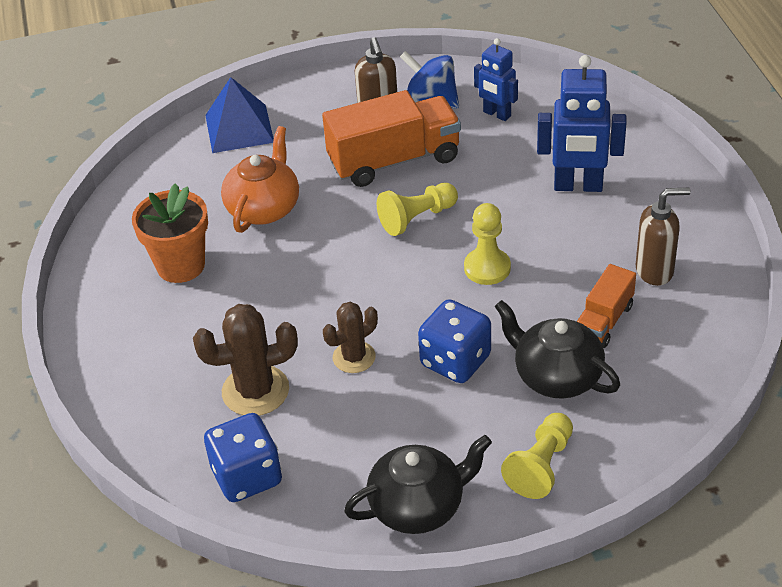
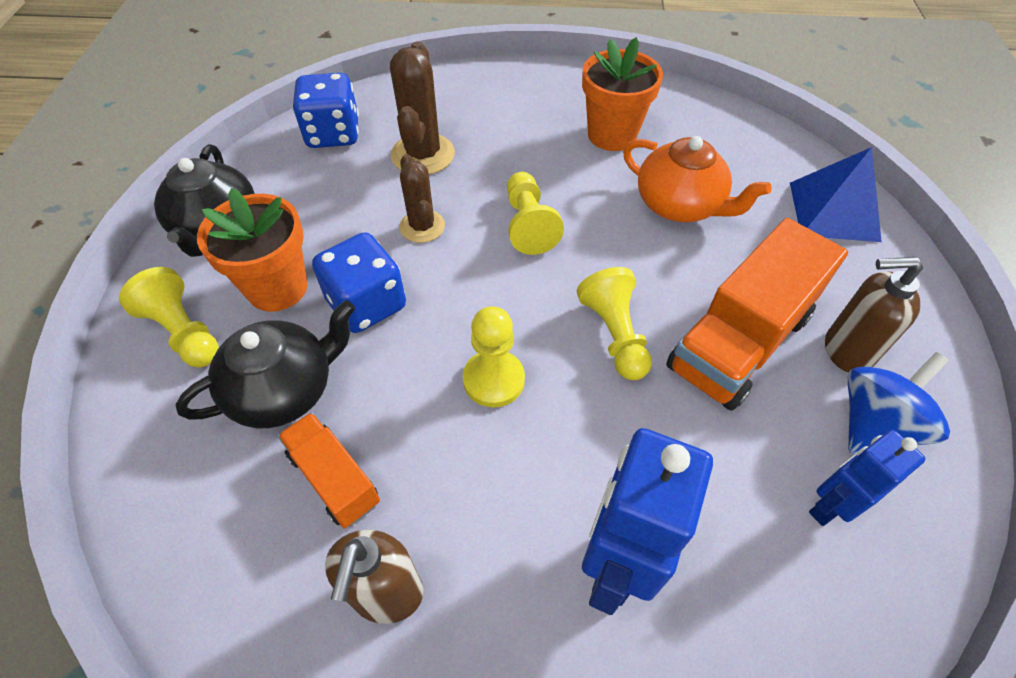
camera: 105 degrees right, 10 degrees up
(323, 290) = (528, 224): none -> yellow pawn
(394, 160) = (739, 342): orange truck -> orange truck turned 45 degrees clockwise
(467, 426) = (277, 288): none -> orange flower pot

